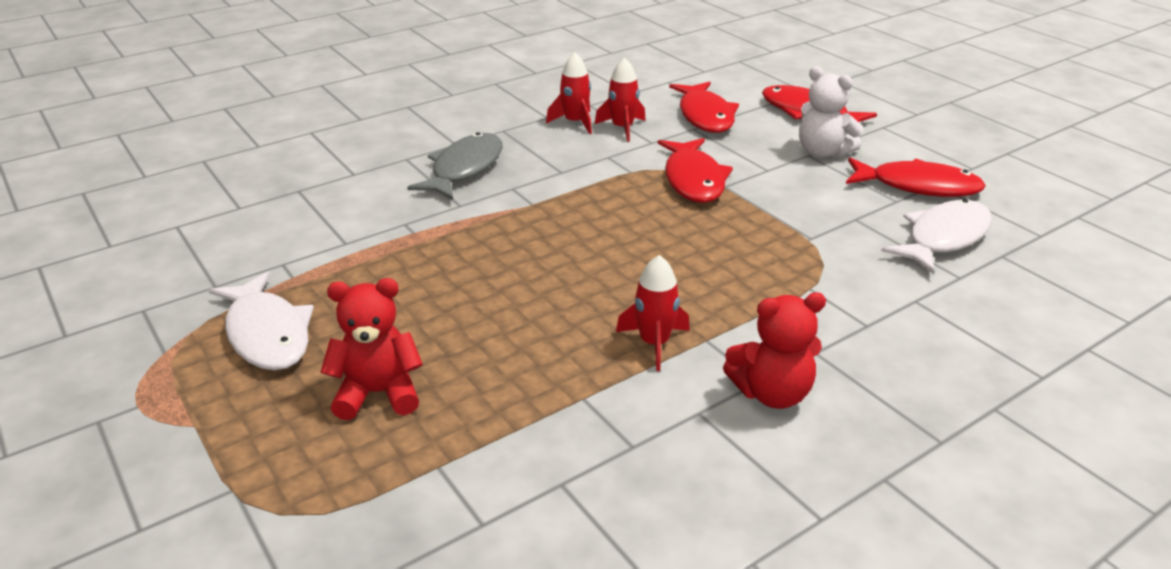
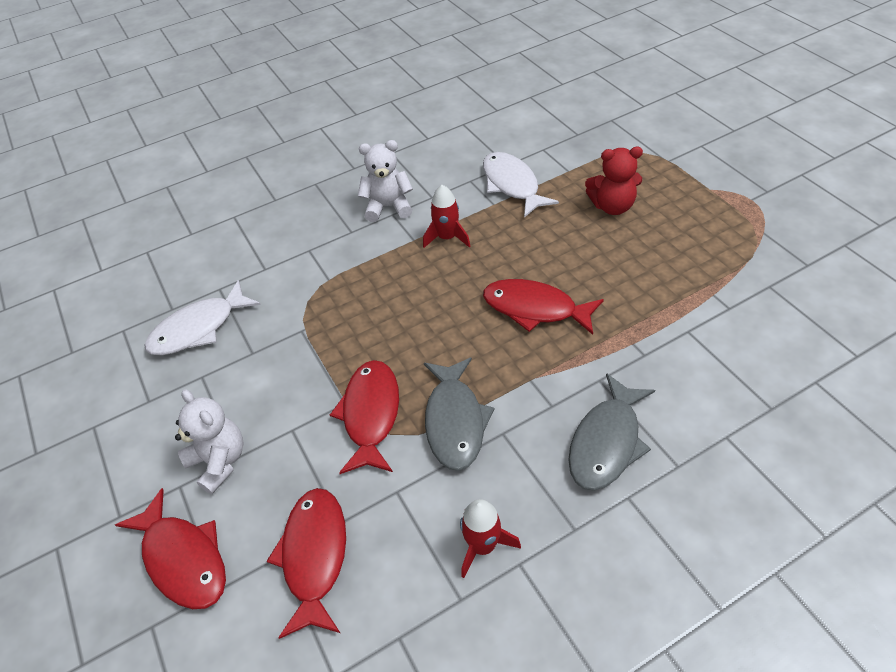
camera: 170 degrees left, 15 degrees up
(267, 334) = (702, 245): white fish -> white fish (512, 185)
(608, 177) = (455, 421): none -> grey fish
(622, 128) = (425, 527): red rocket -> none
(771, 393) = (388, 207): red teddy bear -> white teddy bear
(918, 186) = (167, 397): red fish -> red fish (535, 309)

